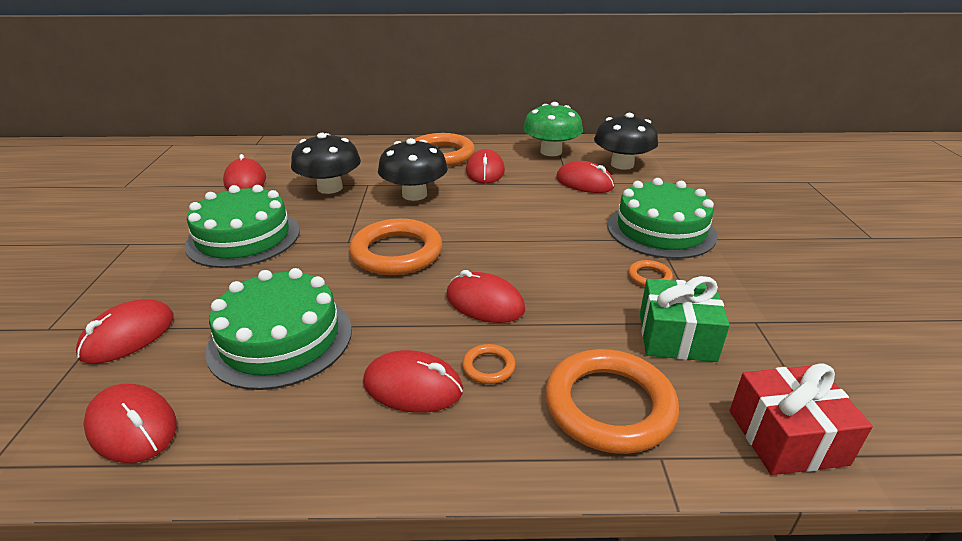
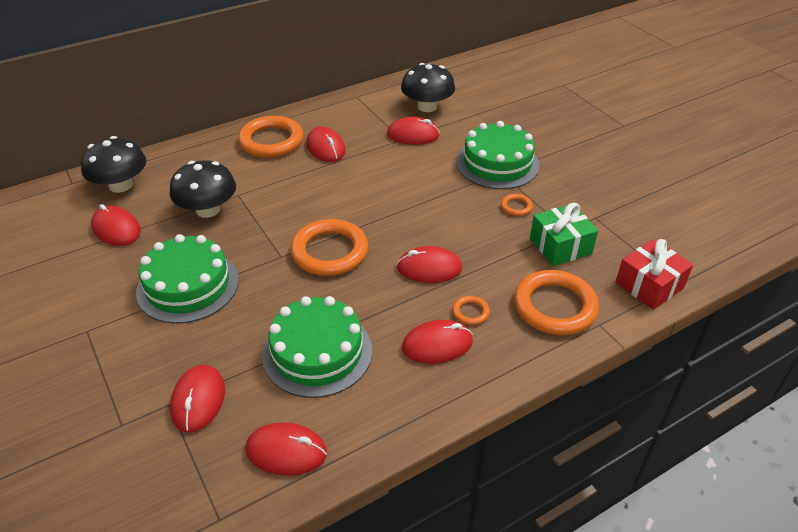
camera: 30 degrees left, 10 degrees up
(414, 194) = (289, 192): black mushroom -> black mushroom (121, 185)
(551, 152) = (361, 109): green mushroom -> none

